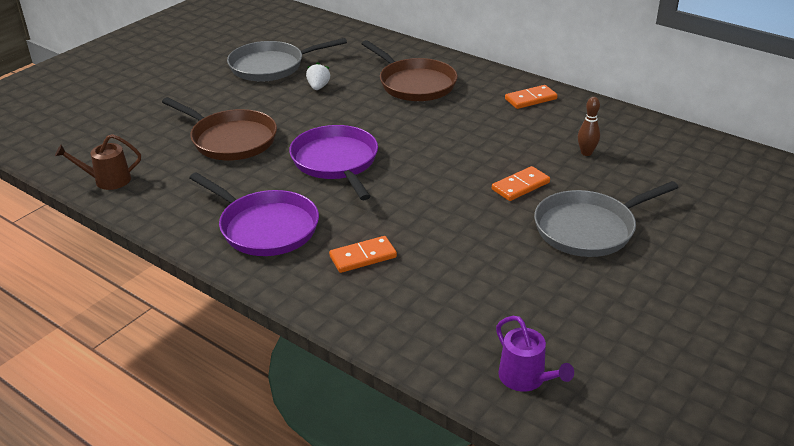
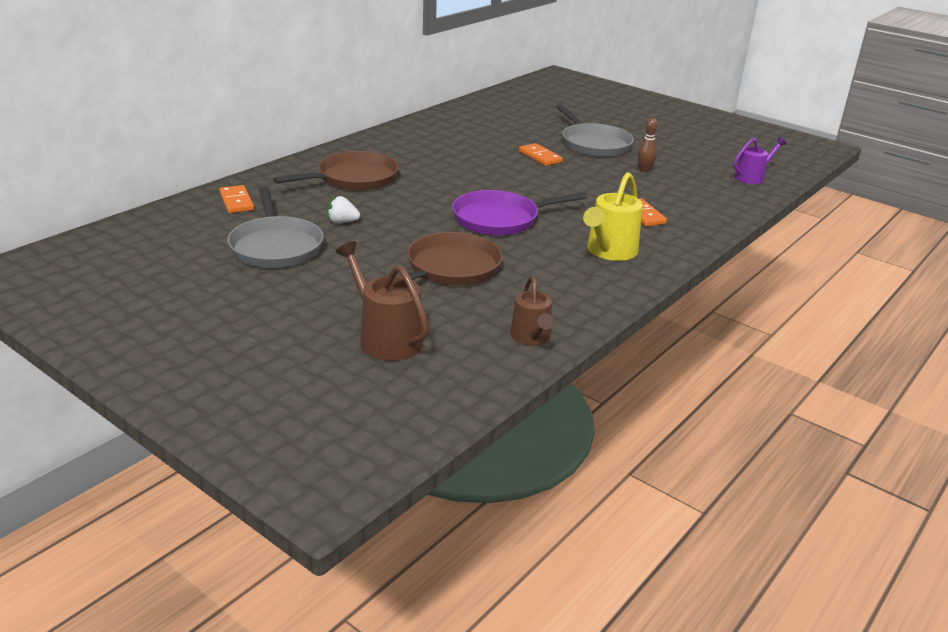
camera: 90 degrees left, 5 degrees down
(122, 119) = (386, 338): none -> brown watering can
(265, 227) = (609, 251): purple pan -> yellow watering can
(531, 99) = (401, 139): orange domino -> orange domino (236, 201)
(586, 153) = (493, 132): brown bowling pin -> brown bowling pin (644, 170)

